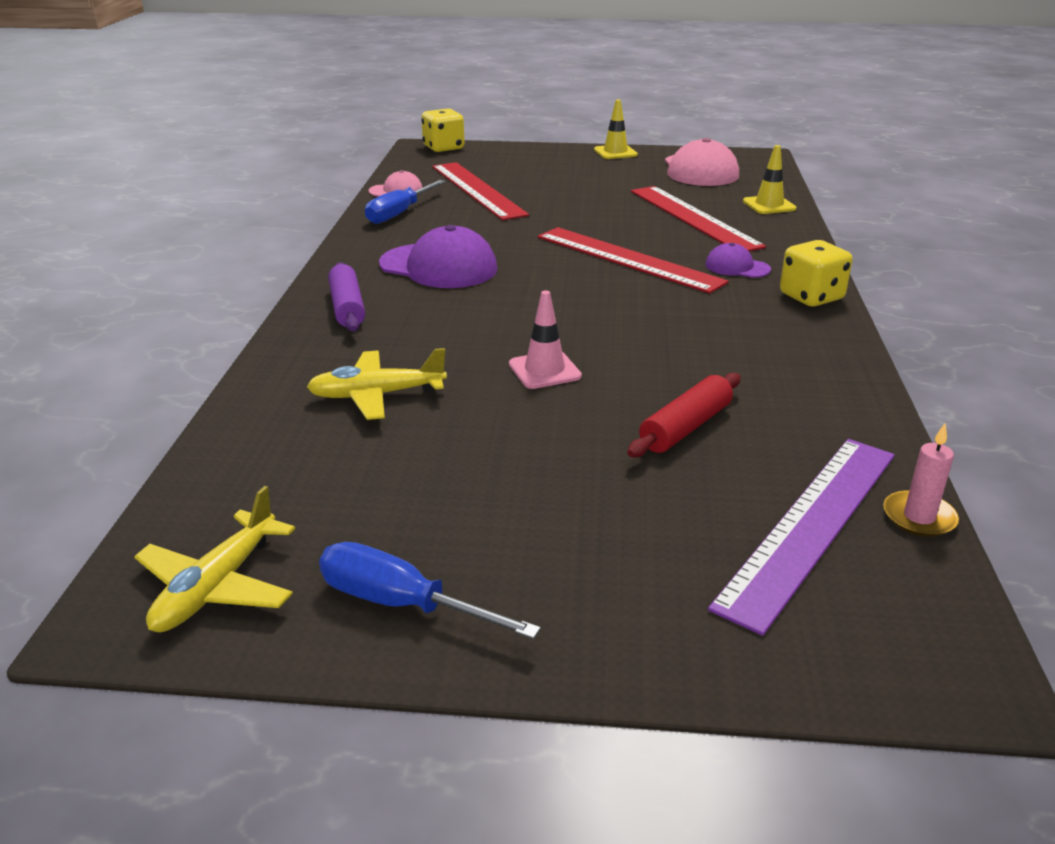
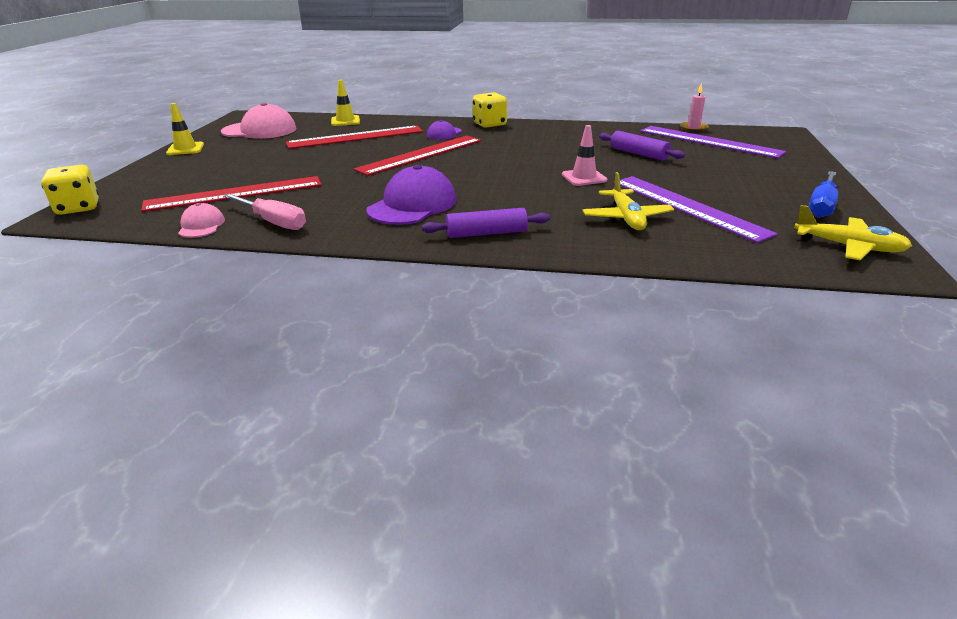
camera: 85 degrees left, 0 degrees up
(399, 214) = (274, 222): blue screwdriver -> pink screwdriver
(414, 449) = (687, 206): none -> purple ruler
(686, 427) = (638, 154): red rolling pin -> purple rolling pin

